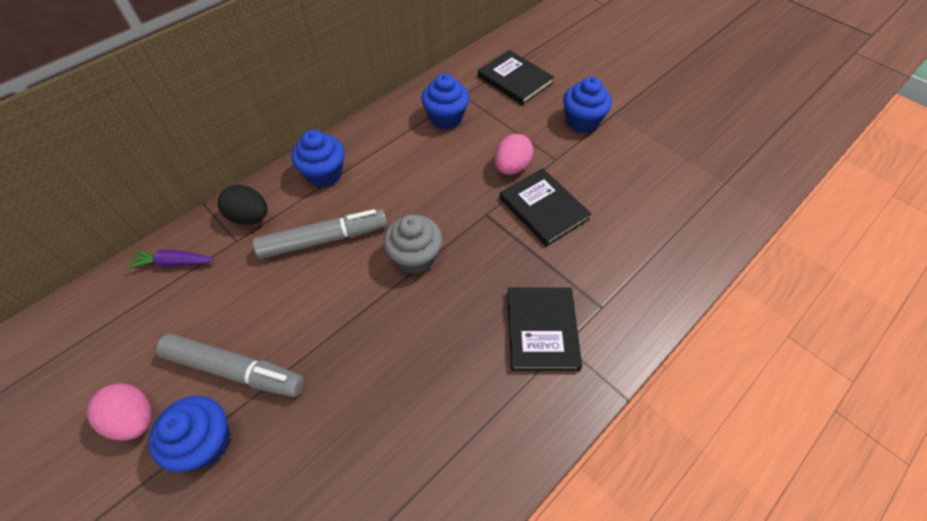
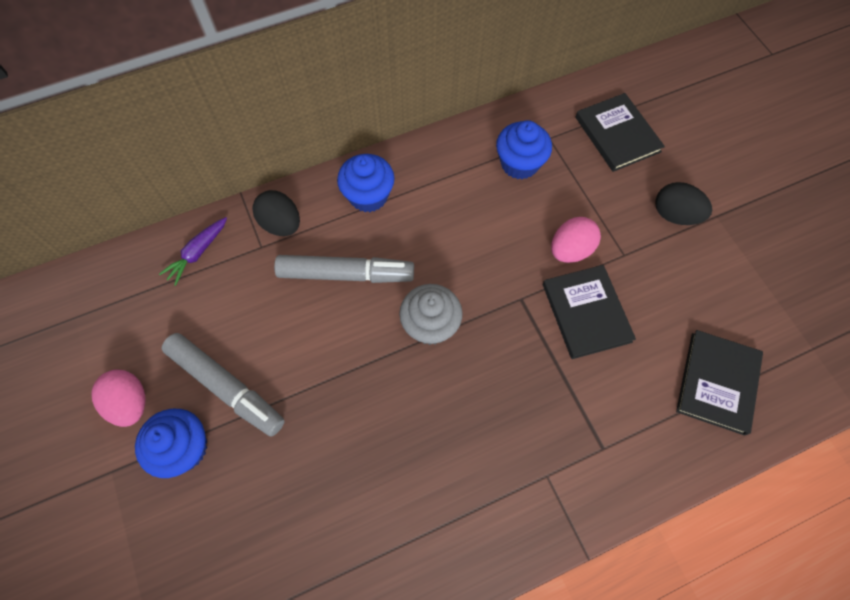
camera: 20 degrees right, 10 degrees up
(173, 263) = (198, 253): purple carrot -> purple carrot turned 75 degrees counterclockwise
(541, 330) = (530, 451): black book -> black book (717, 382)
(582, 121) = (674, 215): blue cupcake -> black egg

